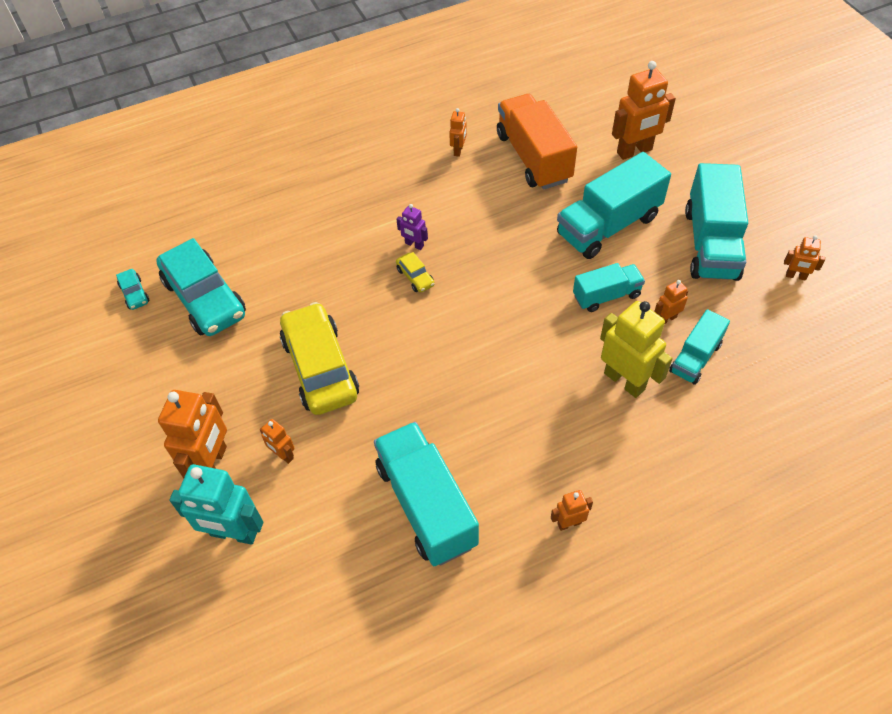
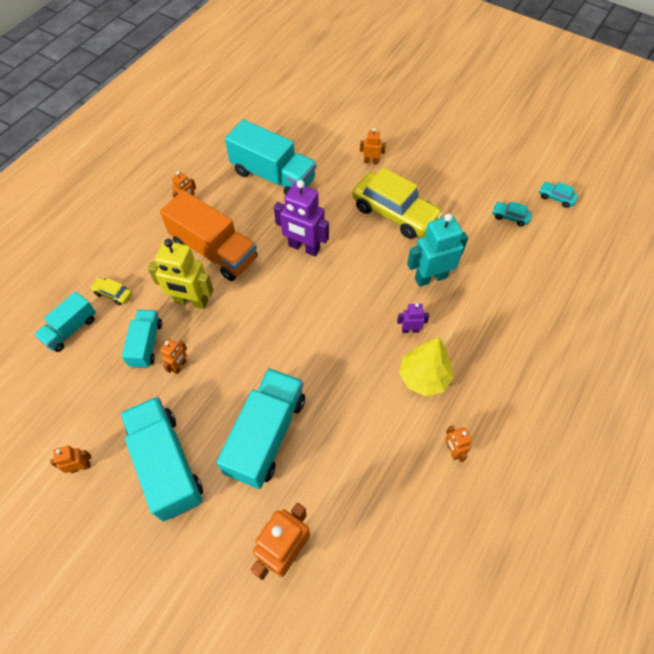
camera: 145 degrees right, 5 degrees up
(205, 298) = (510, 217): turquoise car -> turquoise car, size x0.42
(213, 463) = (404, 141): orange robot -> none
(234, 533) = (362, 121): turquoise robot -> turquoise robot (430, 277)
(415, 277) = (387, 304): yellow car -> yellow car (113, 294)
(436, 204) = (423, 377): none -> yellow tree
(457, 380) = (304, 248): none -> purple robot
(533, 157) = (378, 482): orange truck -> orange truck (214, 251)
(606, 296) = (235, 362): turquoise truck -> turquoise truck (70, 329)

